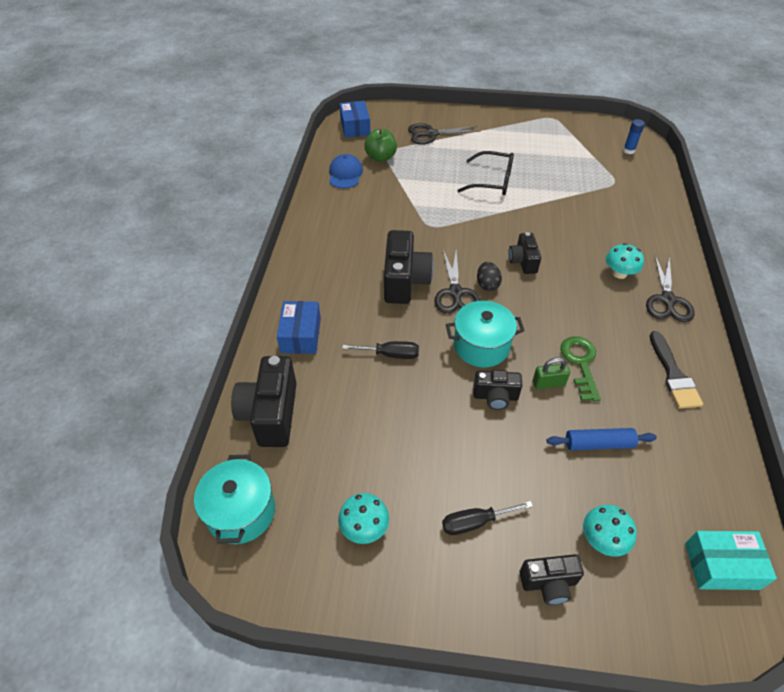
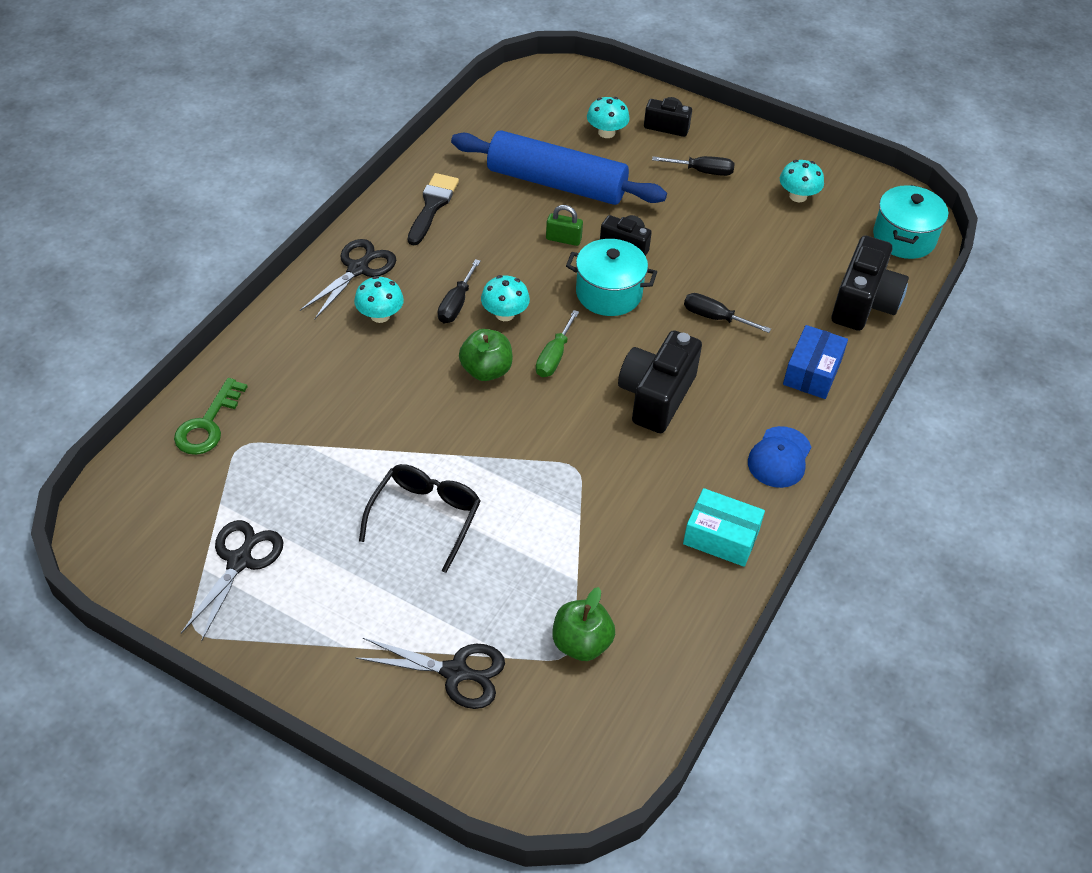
camera: 160 degrees left, 0 degrees up
(345, 174) = (662, 624): blue cap -> blue cap (779, 457)
(355, 127) = (592, 753): blue box -> none
(455, 293) = (600, 360): black scissors -> black scissors (240, 561)
(487, 284) = (554, 357): black egg -> green screwdriver
(492, 181) = (425, 516): black glasses -> black glasses turned 75 degrees clockwise
(523, 261) = (486, 370): black camera -> green apple
(542, 303) = (505, 314): none -> turquoise mushroom
(580, 298) = (456, 304): none -> black screwdriver
(580, 363) = (515, 244): green key -> green key (208, 424)
(598, 444) = (556, 183): blue rolling pin -> blue rolling pin, size x2.12
(628, 150) = (150, 498): blue glue stick -> none
(721, 566) = (530, 95): turquoise box -> turquoise box (721, 537)

